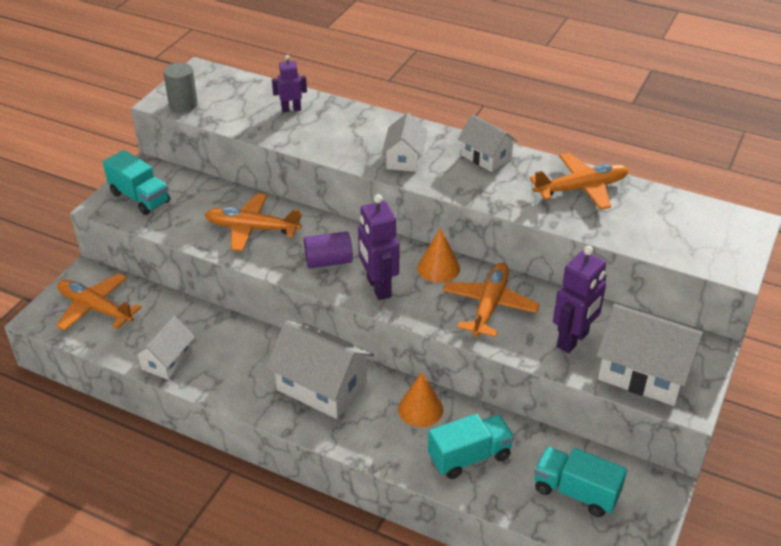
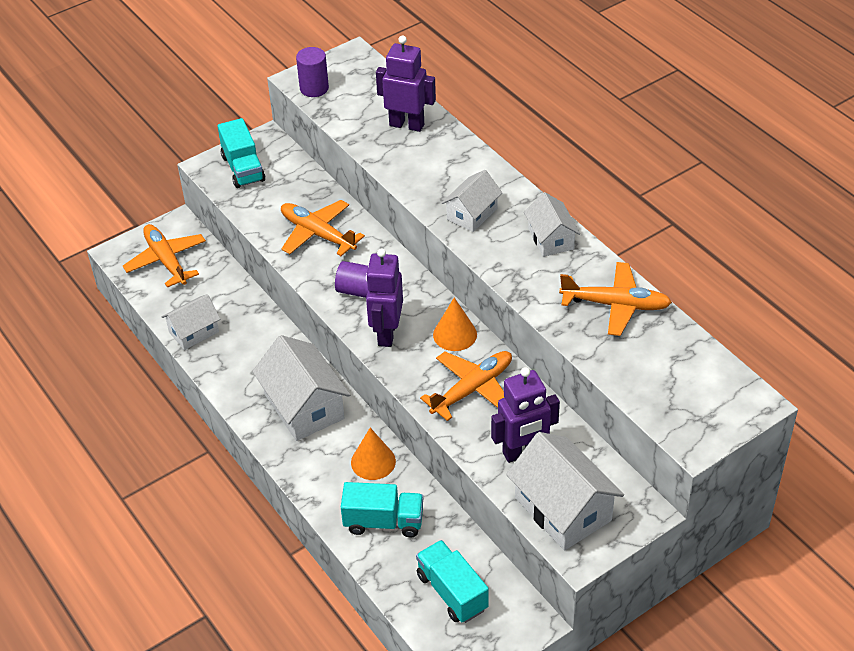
camera: 30 degrees right, 5 degrees up
(183, 104) = (314, 88): grey cylinder -> purple cylinder
(291, 109) = (407, 125): purple robot -> purple robot, size x1.68

